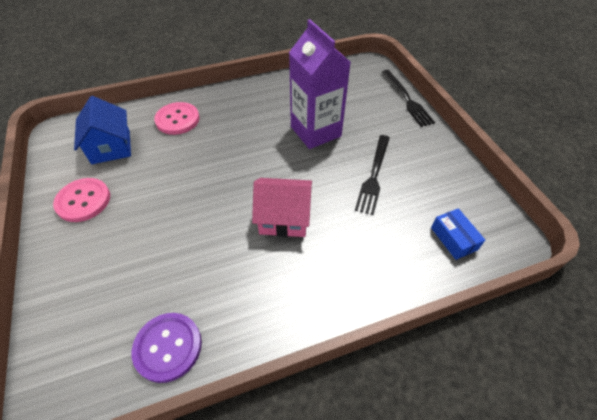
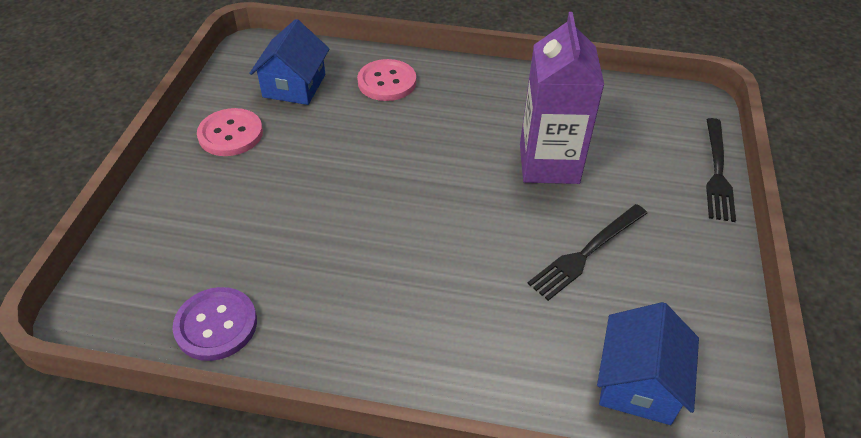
camera: 30 degrees right, 5 degrees down
(284, 217) = (432, 251): pink house -> none
(453, 238) = (638, 383): blue box -> blue house

